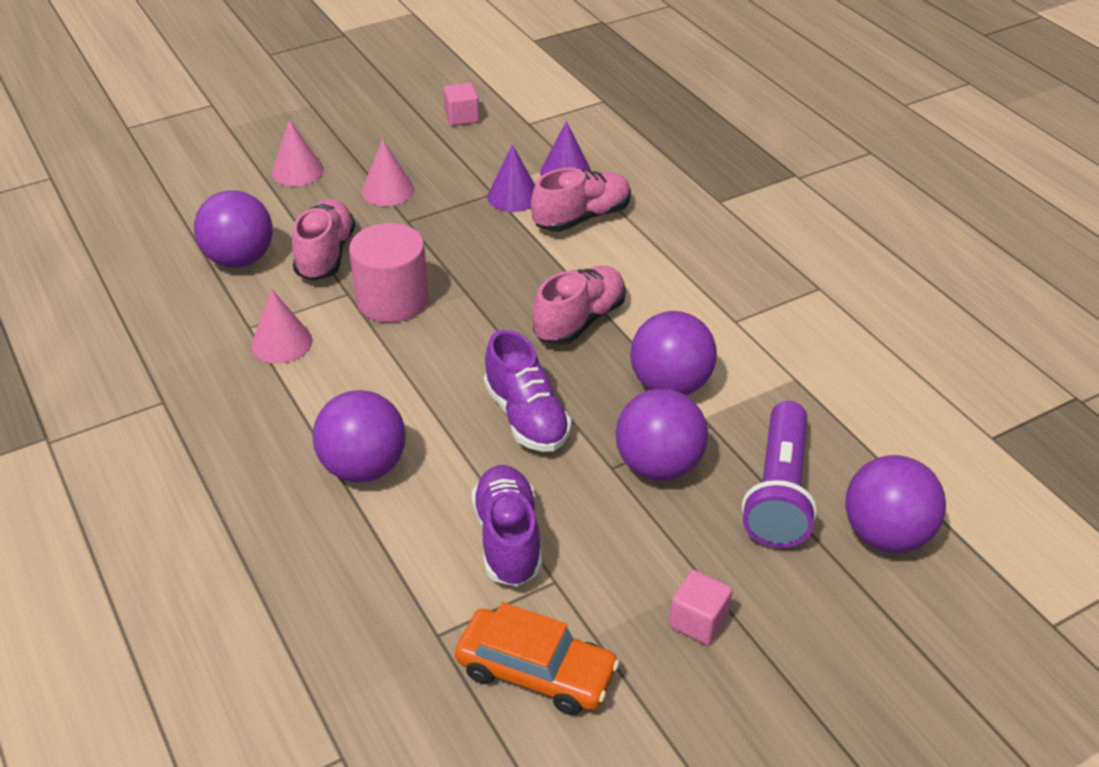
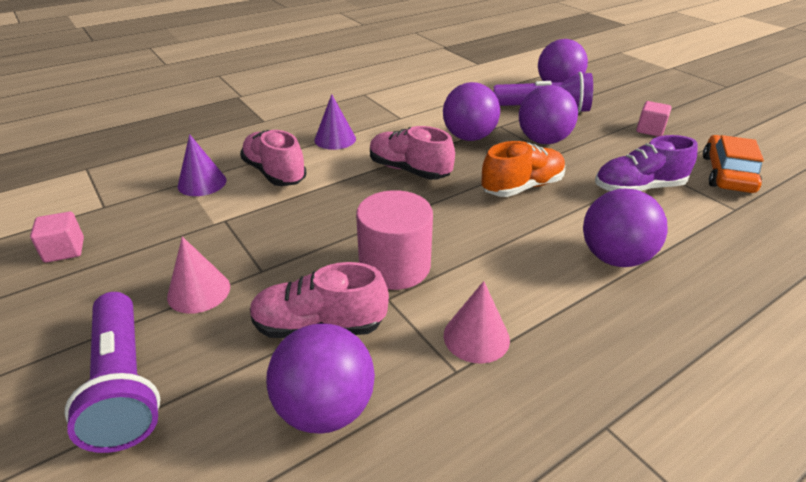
camera: 95 degrees left, 5 degrees down
(297, 171) = (123, 384): pink cone -> purple flashlight
(513, 196) = (233, 208): purple cone -> purple cone (335, 139)
(526, 417) = (522, 187): purple shoe -> orange shoe

